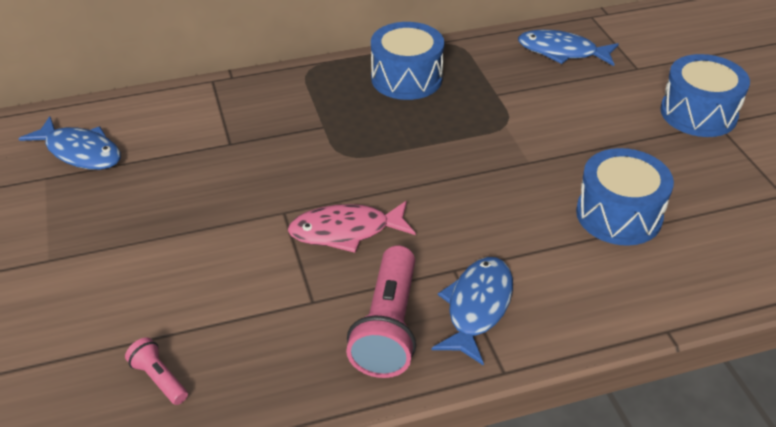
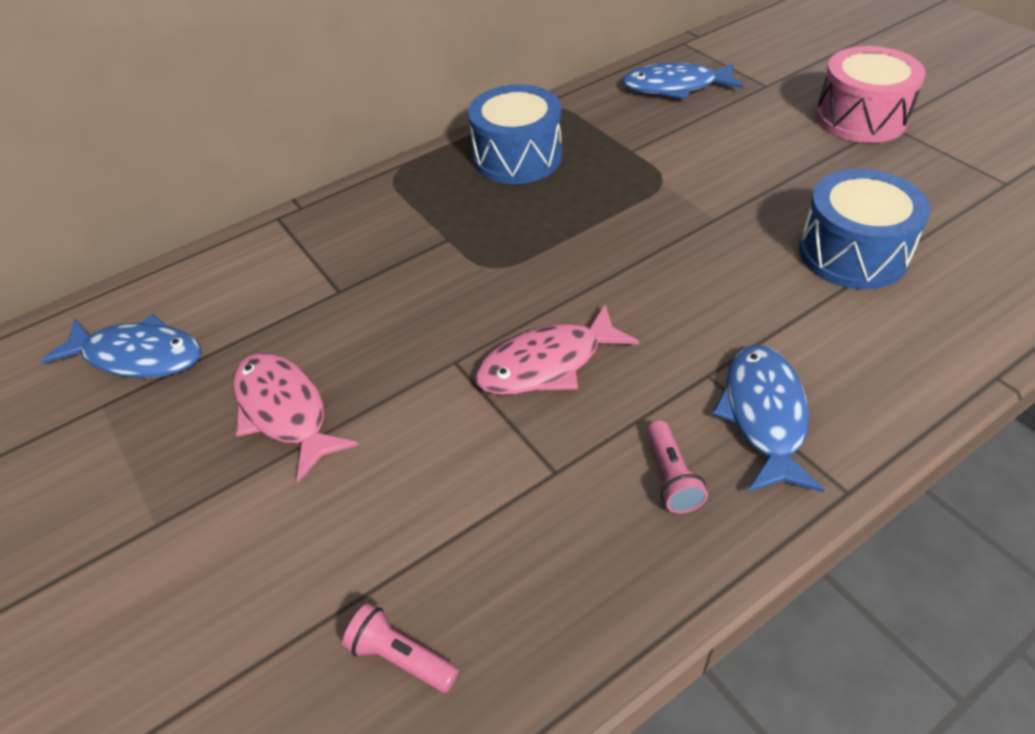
camera: 15 degrees left, 5 degrees up
(157, 213) = (284, 411): none -> pink fish
(388, 327) = (671, 477): pink flashlight -> pink flashlight, size x0.49
(698, 113) = (861, 118): blue drum -> pink drum

